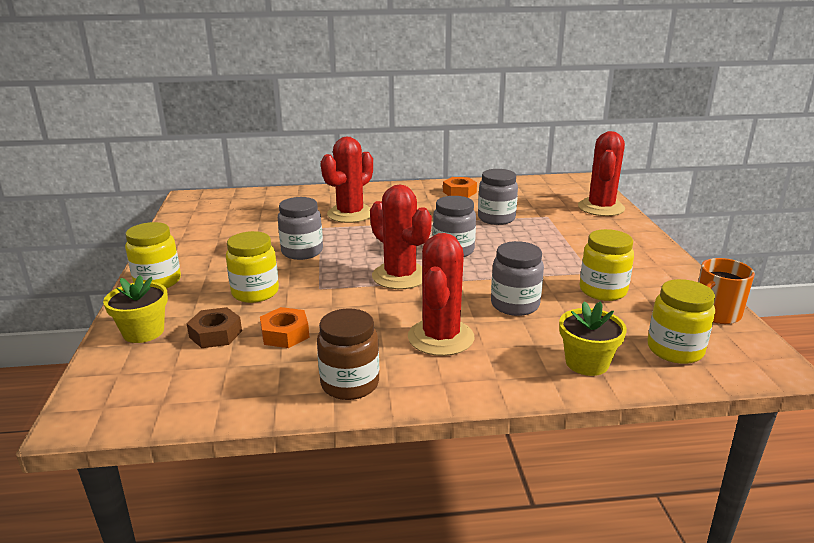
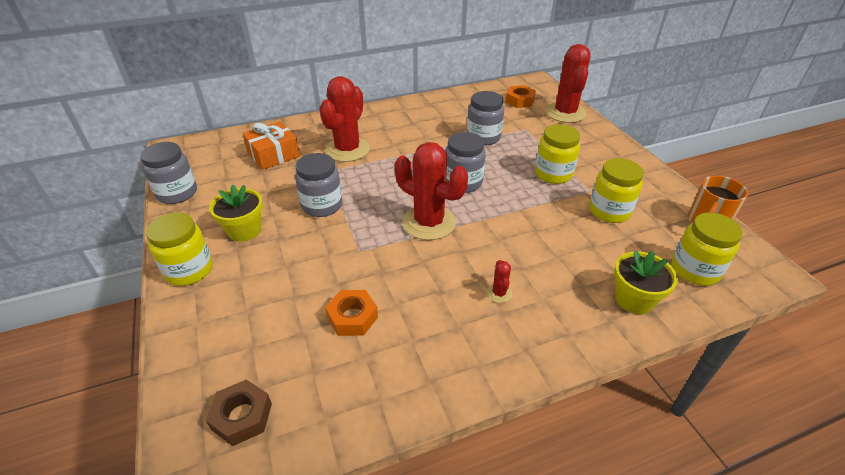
camera: 15 degrees left, 15 degrees up
(143, 332) = (204, 343): yellow flower pot -> yellow flower pot (244, 230)
(215, 334) = (282, 331): brown nut -> brown nut (242, 416)
(255, 292) = (299, 267): yellow jar -> yellow jar (553, 174)
(277, 210) = (273, 154): none -> orange gift
(350, 384) = (443, 370): brown jar -> none
(441, 337) = (499, 293): red cactus -> red cactus, size x0.41
(459, 192) = (437, 109): orange nut -> orange nut (519, 101)
(515, 305) = (545, 241): grey jar -> grey jar (177, 193)

